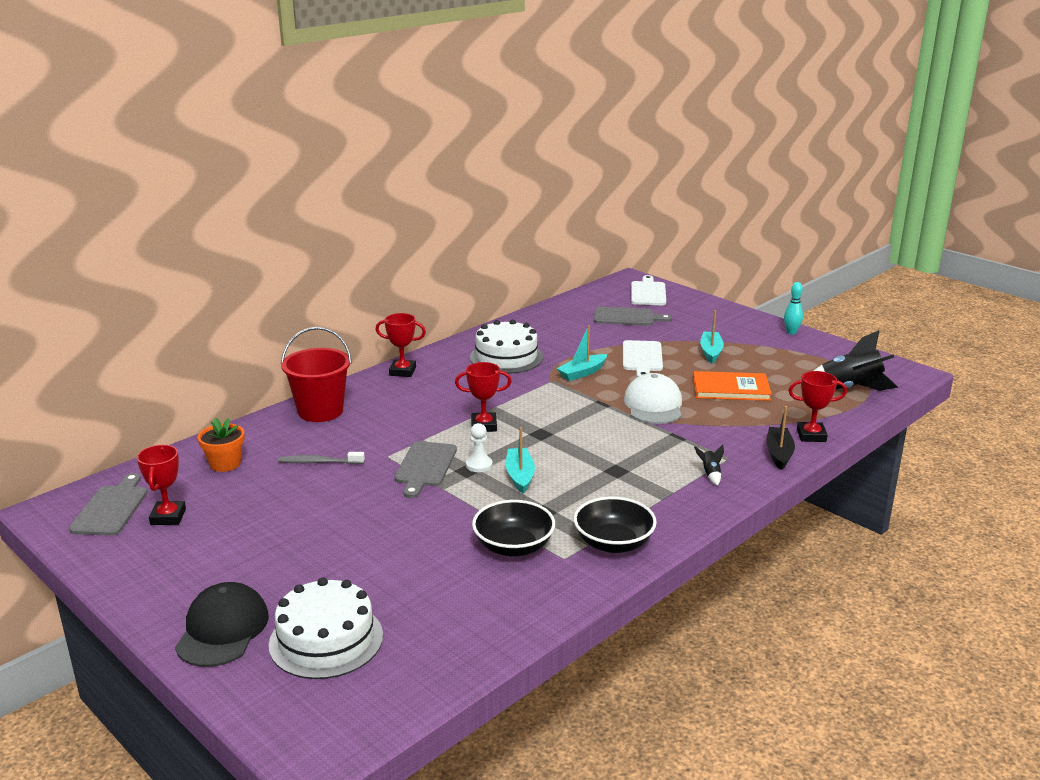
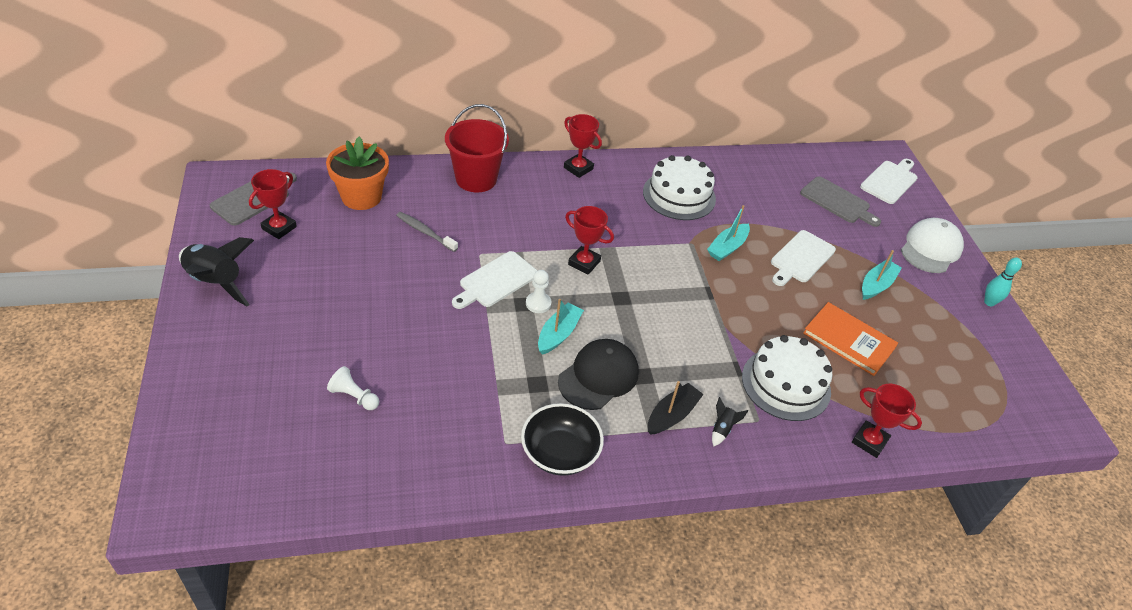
camera: 30 degrees right, 20 degrees up
(222, 629) = (214, 356): black cap -> black cap (598, 376)
(225, 464) = (361, 197): orange flower pot -> orange flower pot, size x1.50
(326, 640) = (265, 410): white cake -> white cake (786, 384)
(397, 592) = (354, 396): none -> white pawn
(425, 466) = (496, 281): grey cutting board -> white cutting board
(513, 546) = (479, 406): black bowl -> none
(582, 373) = (727, 247): turquoise boat -> turquoise boat turned 45 degrees counterclockwise
(653, 405) = (754, 319): white cap -> white cap (930, 249)
(779, 453) = (813, 444): black boat -> black boat (672, 415)
(850, 389) = (974, 407): black rocket -> black rocket (216, 282)

